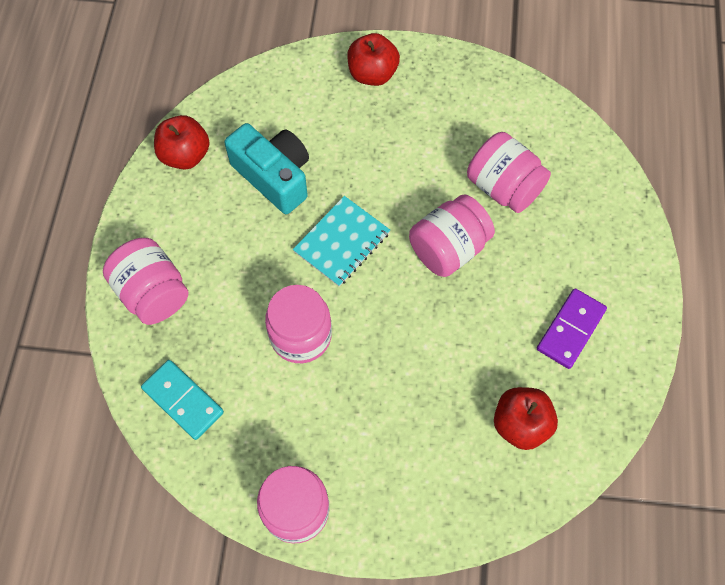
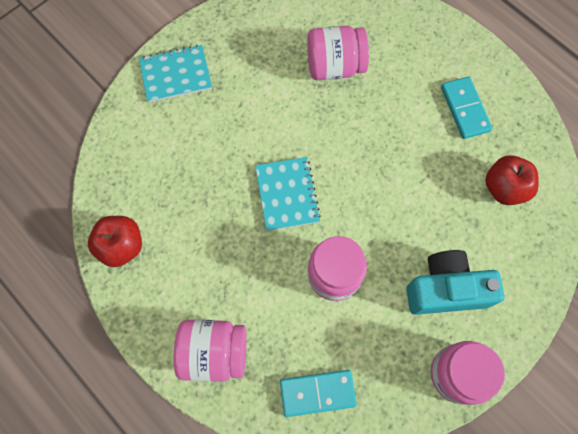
camera: 50 degrees left, 5 degrees up
(274, 176) = (196, 199): turquoise camera -> turquoise camera (446, 289)
(372, 74) = (176, 75): red apple -> turquoise notebook
(448, 248) = (349, 133): pink jar -> none
(571, 330) = (465, 109): purple domino -> turquoise domino

